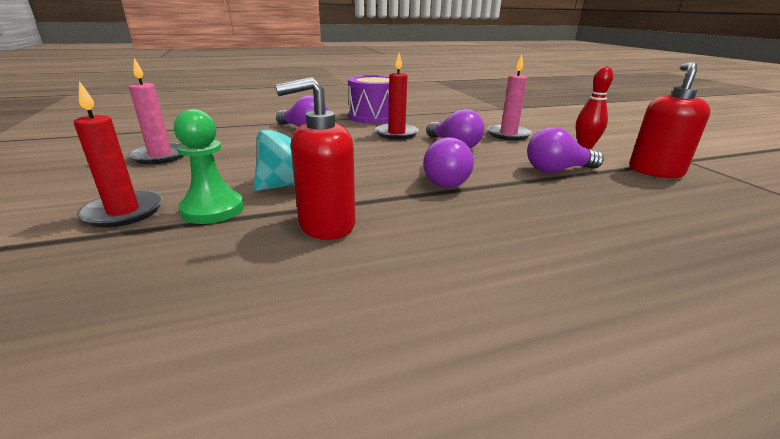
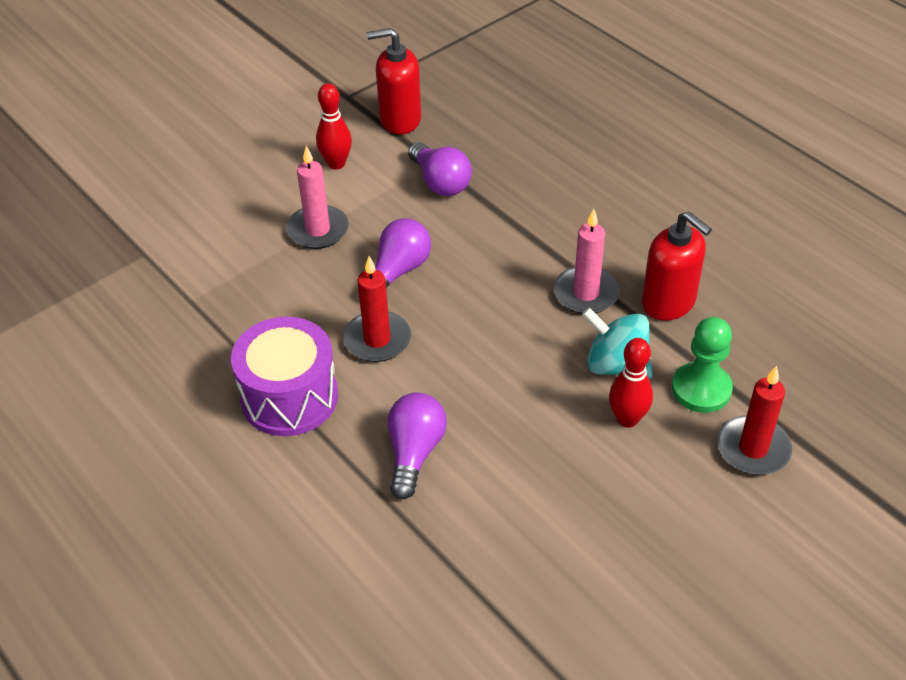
camera: 110 degrees left, 20 degrees up
(160, 156) = (624, 541): pink candle -> pink candle (586, 293)
(236, 177) = (627, 419): none -> red bowling pin
(442, 180) = (524, 257): purple light bulb -> none

